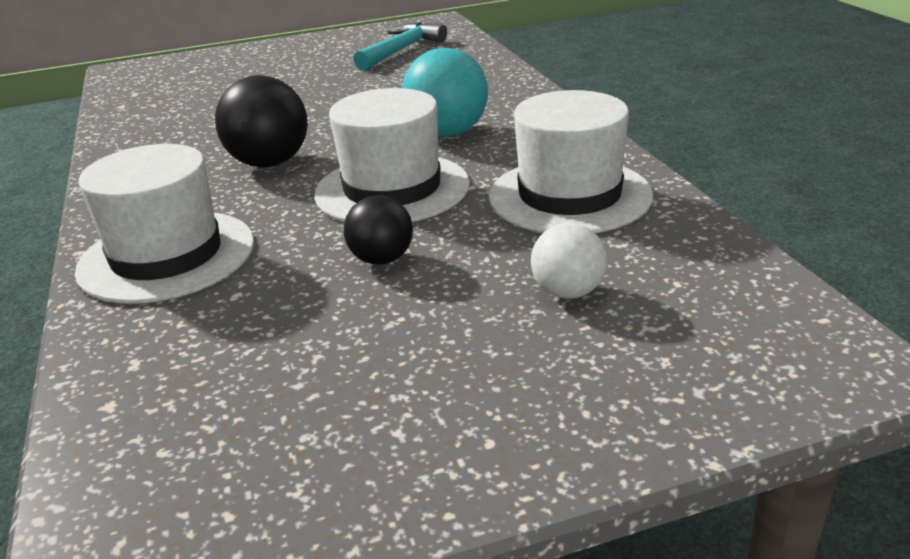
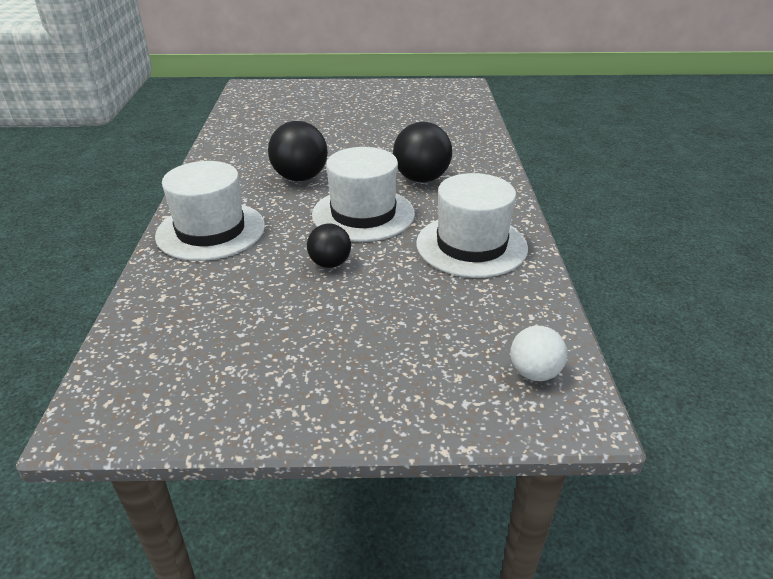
camera: 15 degrees right, 5 degrees up
(401, 50) = (428, 105): turquoise hammer -> none
(447, 133) = (421, 179): turquoise ball -> black ball
(568, 292) = (428, 315): white ball -> white ball (534, 373)

